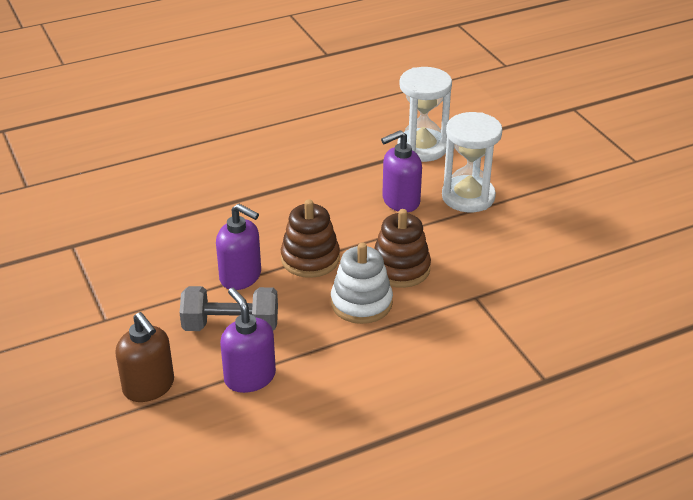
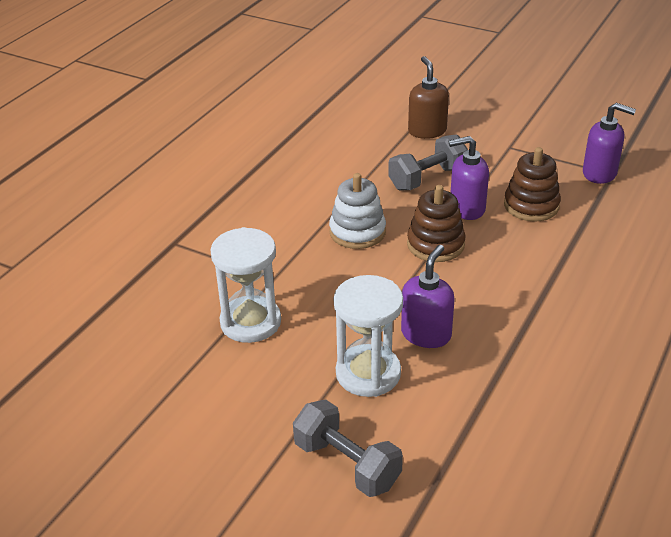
camera: 145 degrees right, 0 degrees up
(149, 387) = (427, 131): brown soap dispenser -> brown soap dispenser turned 60 degrees clockwise
(249, 377) = (375, 159): purple soap dispenser -> purple soap dispenser (600, 173)
(400, 268) = (357, 271): brown stacking toy -> brown stacking toy (531, 205)
(422, 148) = (478, 414): white hourglass -> white hourglass (250, 322)
(529, 160) = (347, 464): none -> grey dumbbell

